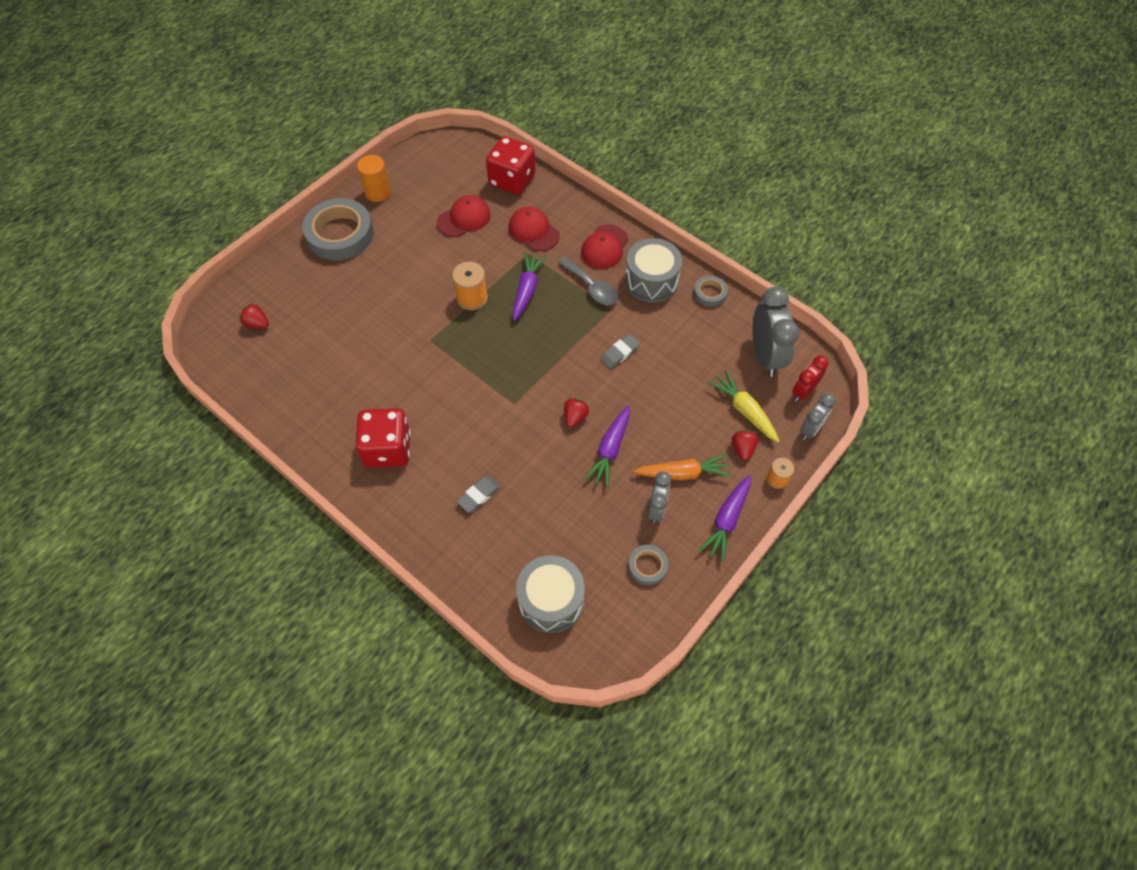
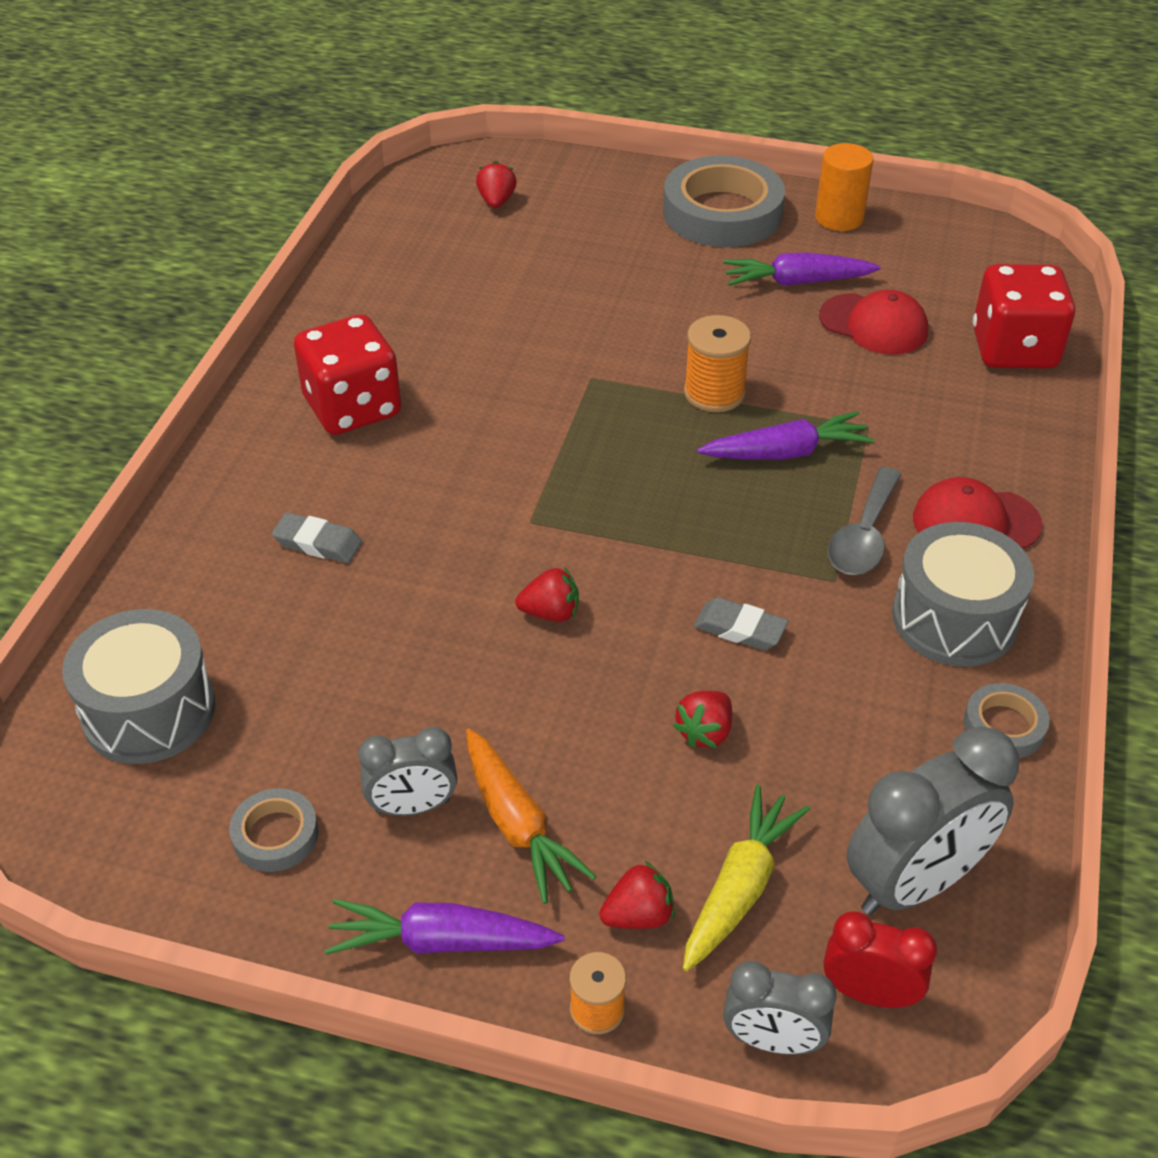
camera: 65 degrees right, 15 degrees down
(533, 231) = (925, 415): red cap -> none
(610, 450) = (507, 689): purple carrot -> purple carrot (796, 282)
(667, 389) = (705, 732): none -> red strawberry

